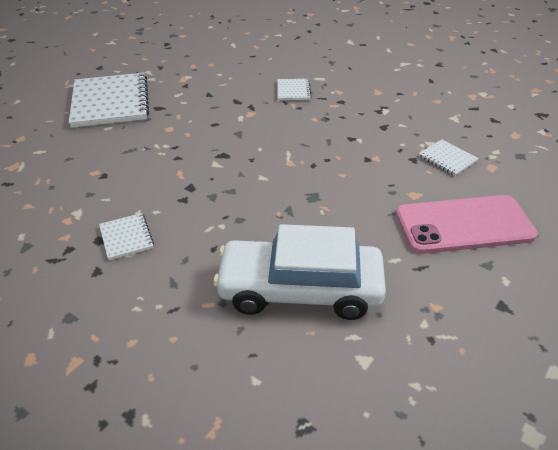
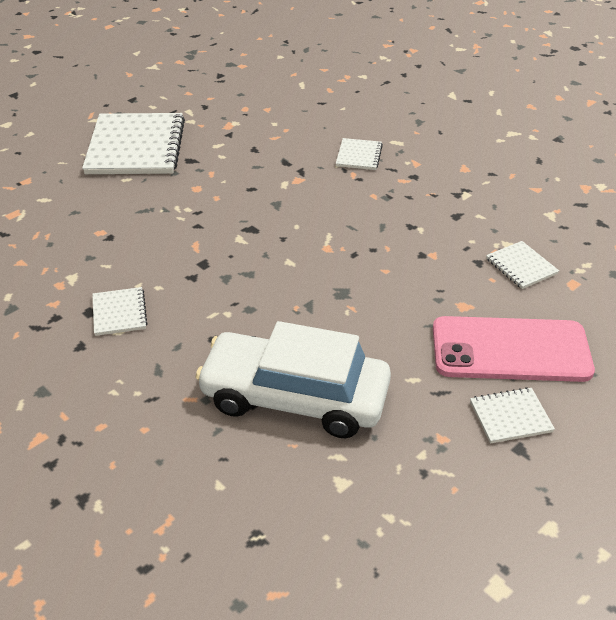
camera: 10 degrees right, 0 degrees up
(485, 280) = (510, 417): none -> white notebook

